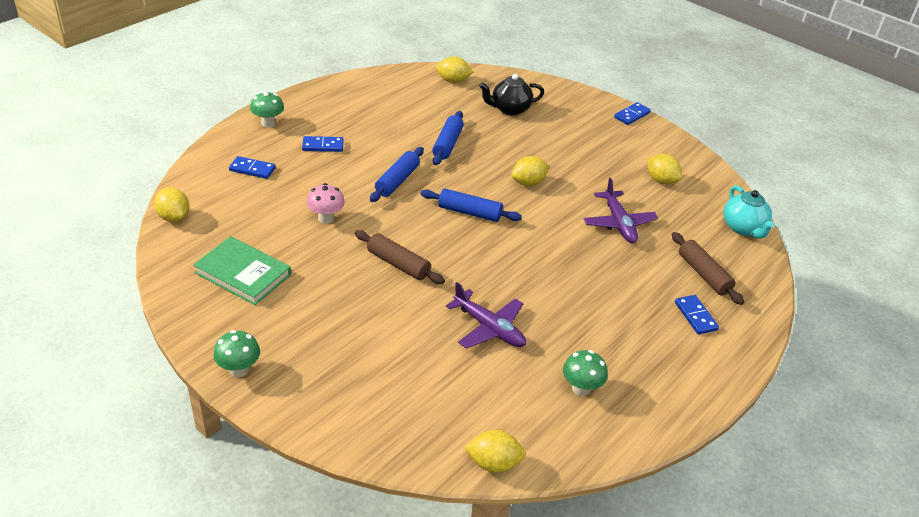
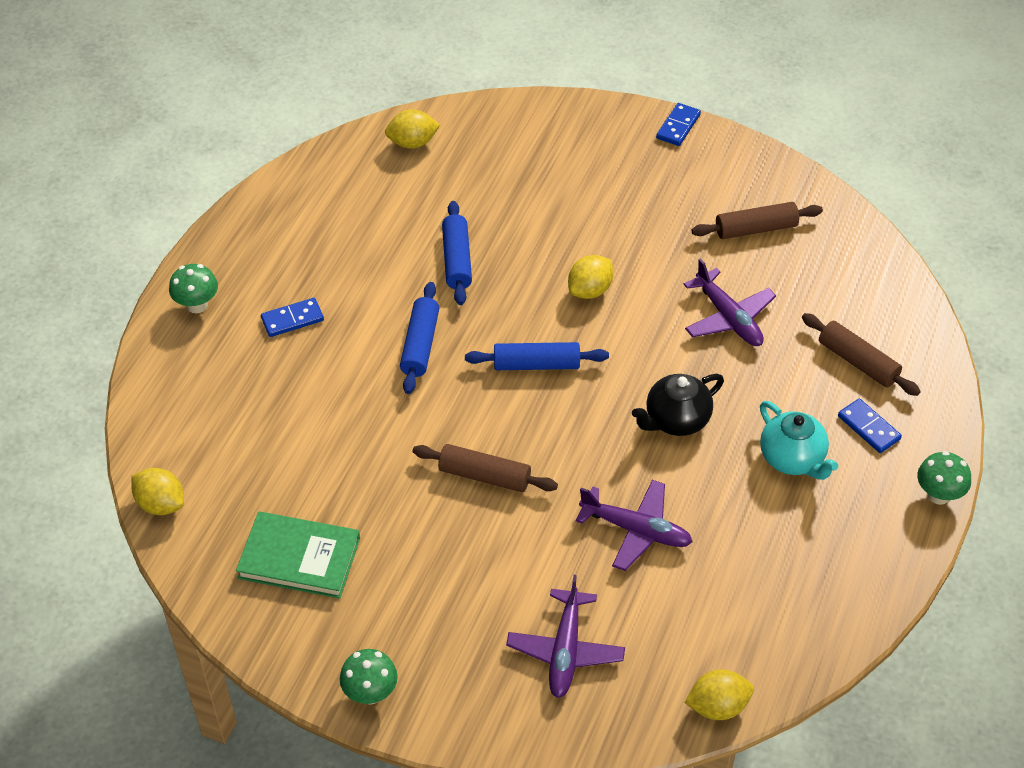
camera: 15 degrees left, 10 degrees up
(252, 169) = (219, 391): blue domino -> none
(326, 218) = (359, 437): pink mushroom -> none
(396, 388) = (565, 651): none -> purple plane
(509, 109) = (512, 170): black teapot -> black teapot (676, 420)
(581, 388) = (775, 575): green mushroom -> green mushroom (938, 495)
(661, 180) = (756, 229): yellow lemon -> brown rolling pin
(743, 228) = (882, 273): turquoise teapot -> turquoise teapot (792, 459)

